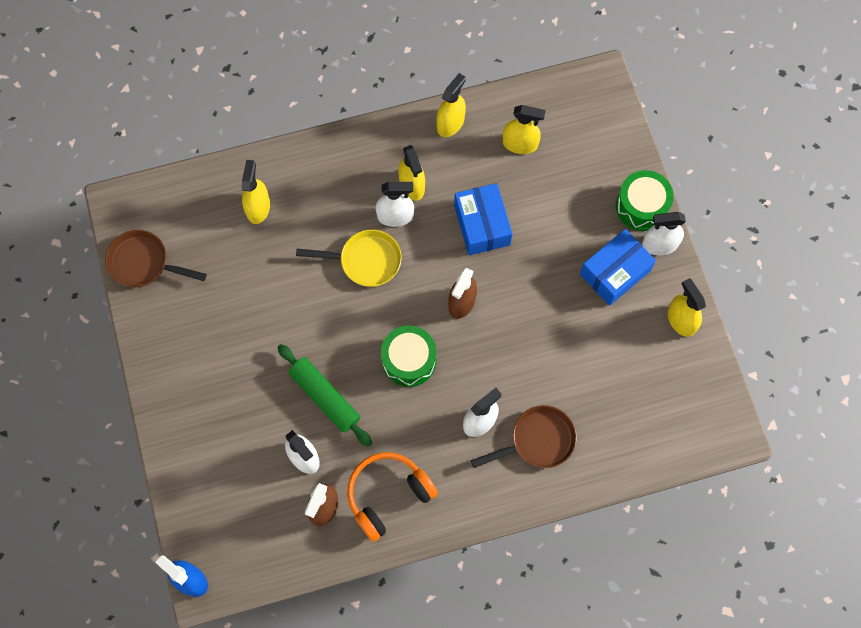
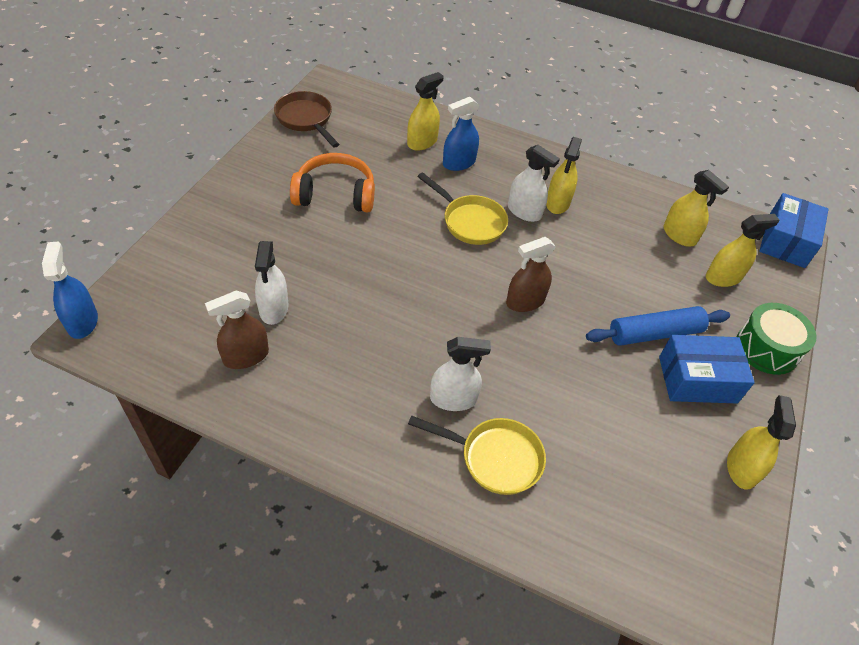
camera: 35 degrees right, 20 degrees down
(306, 206) = (459, 163): none -> blue spray bottle
(325, 397) = (339, 282): green rolling pin -> none
(388, 495) = (309, 391): orange headphones -> orange headphones (335, 194)
(409, 360) = (436, 308): green drum -> none
(450, 123) = (628, 188): yellow spray bottle -> yellow spray bottle (723, 277)
(482, 225) = (595, 263): blue box -> blue box (786, 241)
(537, 441) = (494, 458): brown pan -> yellow pan
(564, 256) = (654, 333): none -> blue rolling pin
(659, 244) = (764, 389): white spray bottle -> none

